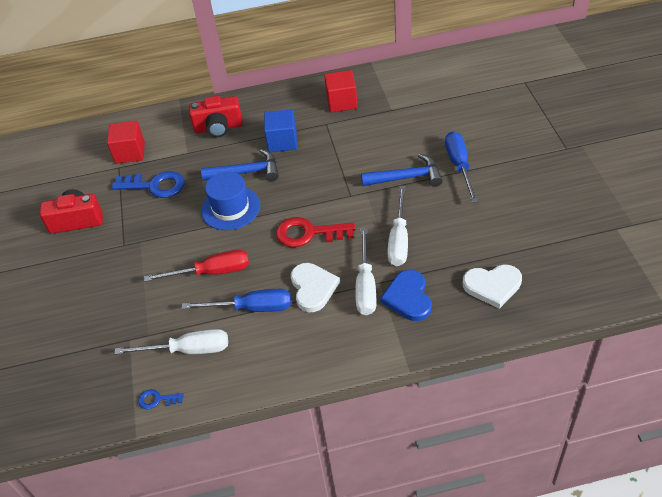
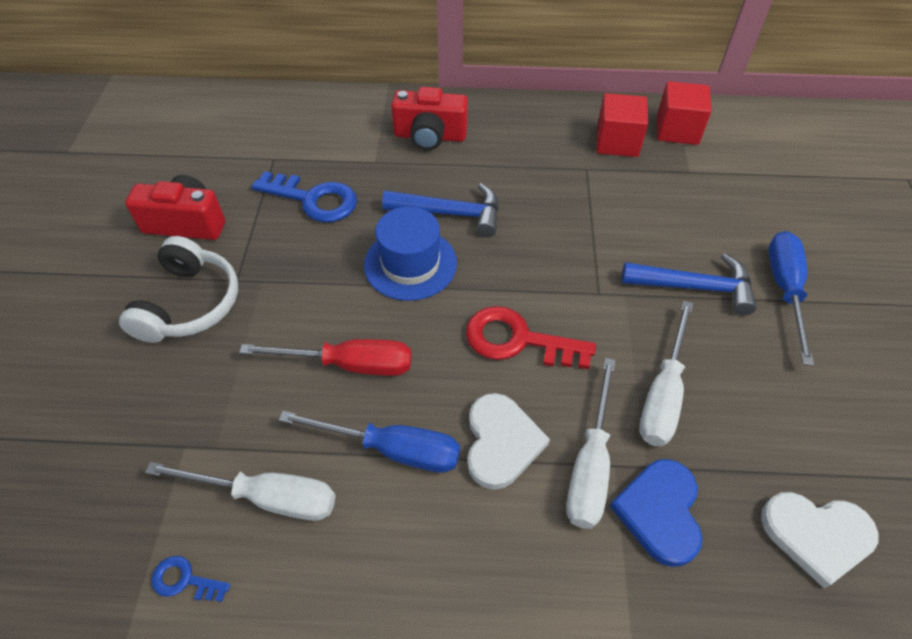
camera: 10 degrees right, 5 degrees up
(99, 266) = (189, 304): none -> white headphones
(130, 152) = (296, 141): red cube -> red cube (677, 130)
(282, 141) = (515, 179): blue cube -> none

